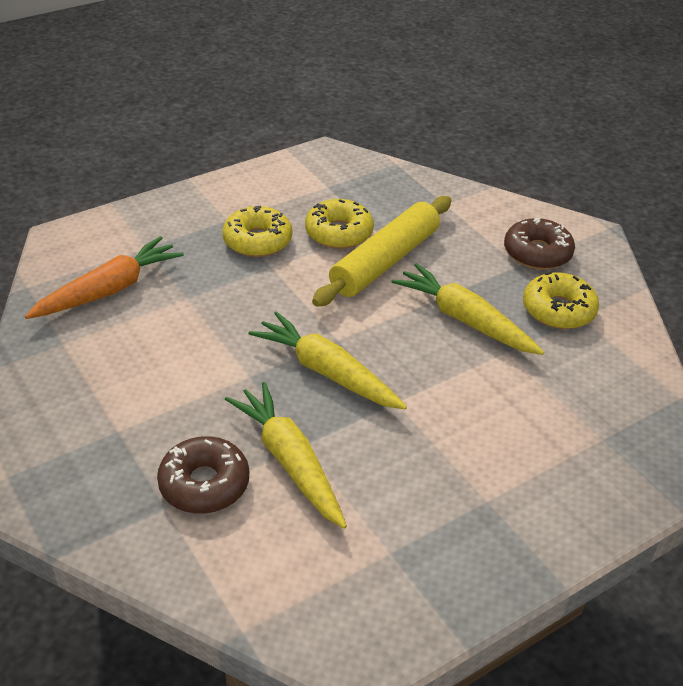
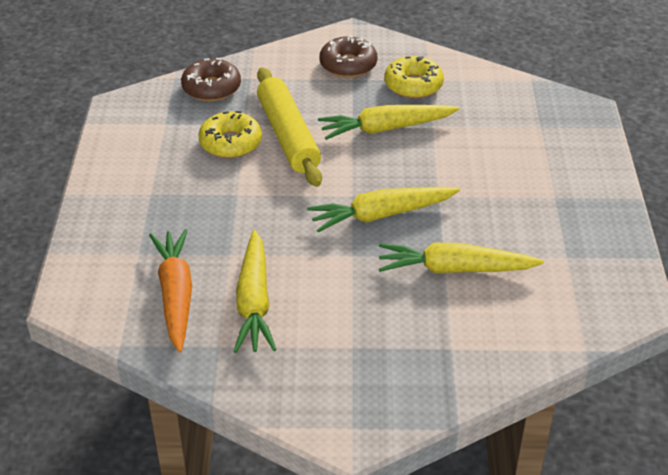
camera: 55 degrees left, 0 degrees up
(134, 339) = (254, 302): none -> yellow carrot
(204, 484) = (443, 320): brown donut -> brown donut (211, 88)
(257, 240) = (196, 188): yellow donut -> none

